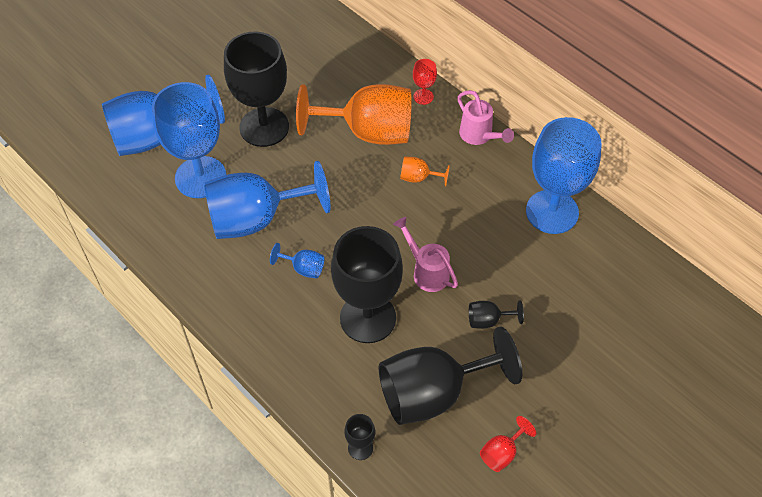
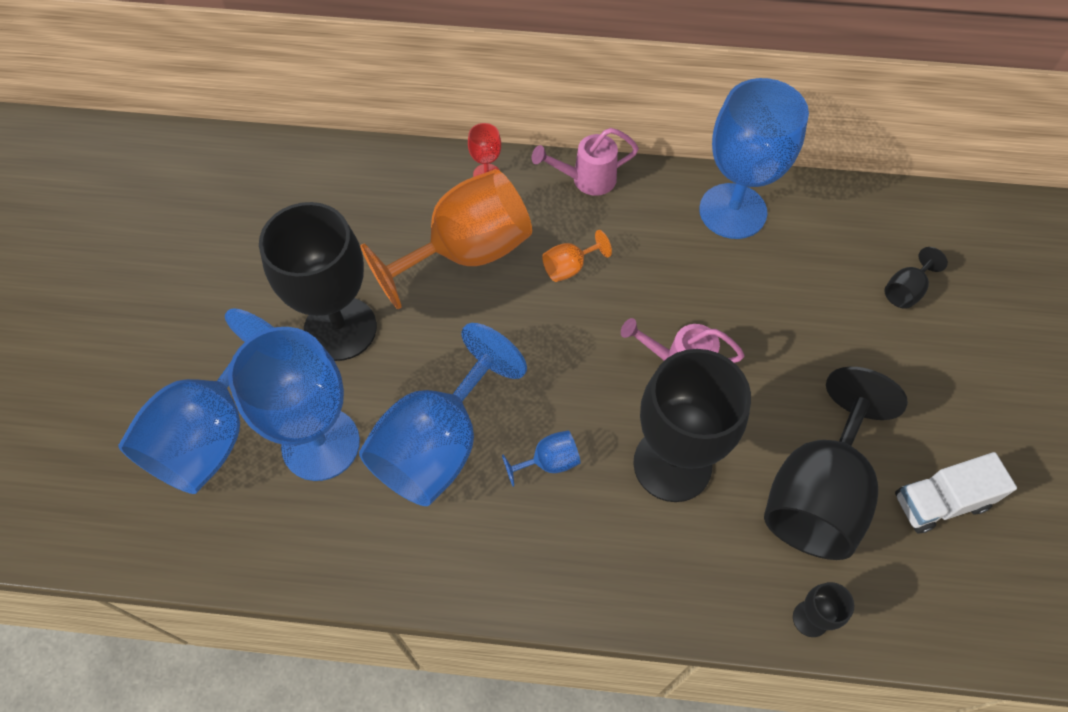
camera: 40 degrees left, 5 degrees up
(479, 136) = (586, 180): pink watering can -> pink watering can turned 150 degrees clockwise
(488, 320) = (788, 371): black goblet -> black goblet (905, 290)
(502, 453) = (940, 502): red goblet -> white truck

